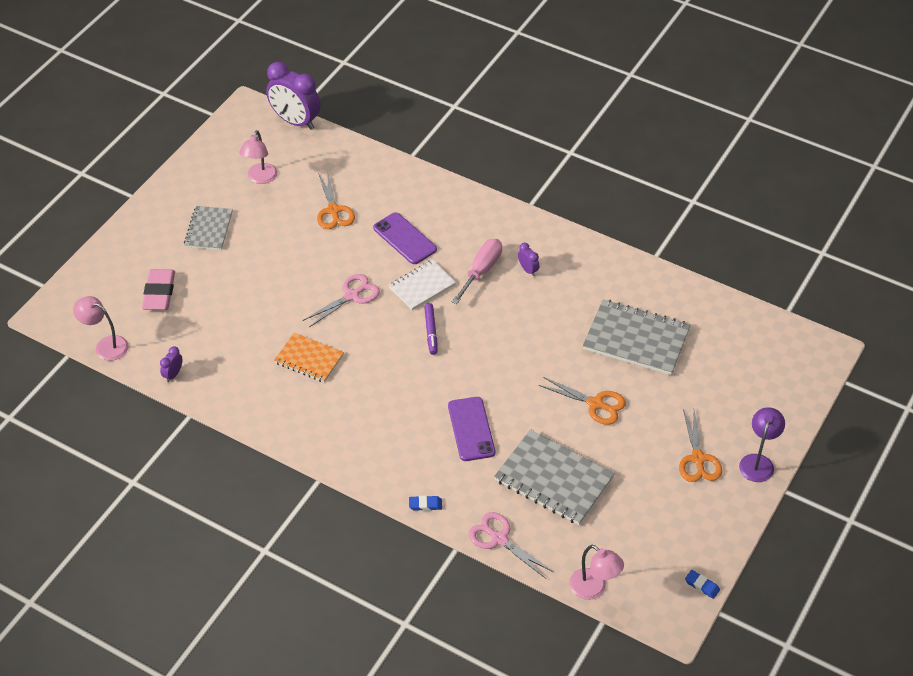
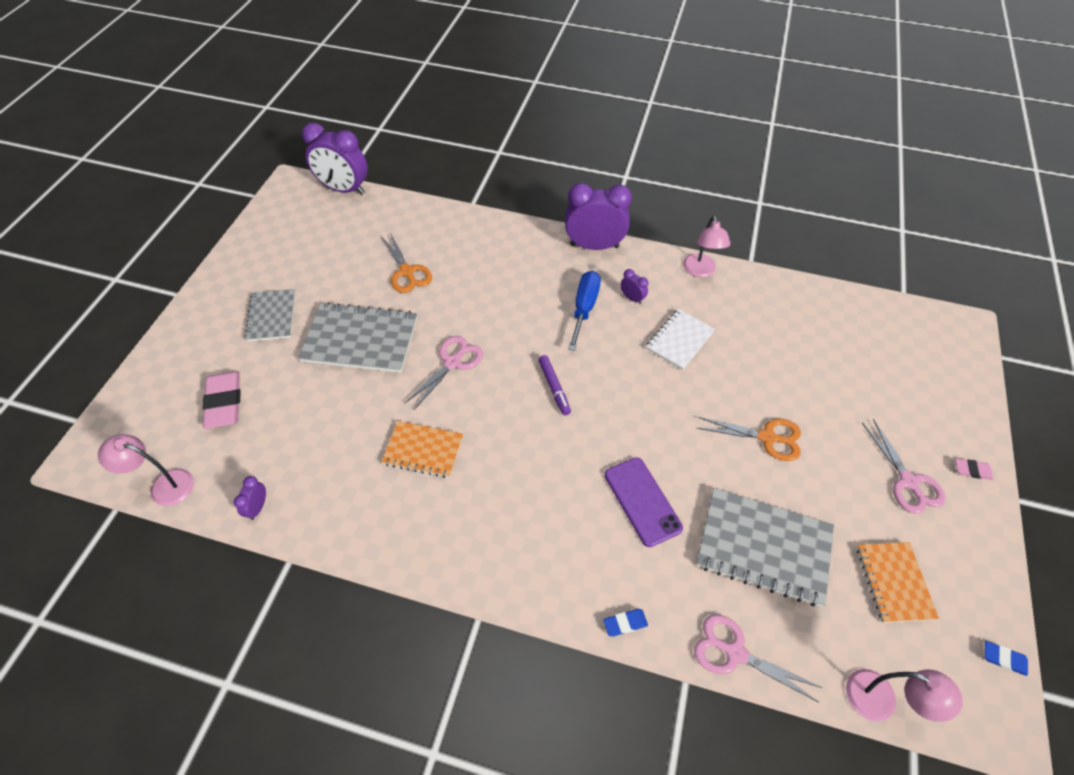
camera: 15 degrees left, 5 degrees up
(260, 178) = (319, 251): pink lamp -> pink lamp (700, 271)
(405, 239) = (492, 288): purple phone -> none
(422, 286) = (527, 337): white notebook -> white notebook (679, 340)
(481, 271) = (584, 308): pink screwdriver -> blue screwdriver
(512, 216) = (594, 246): none -> purple clock
(636, 339) = (774, 352): grey notebook -> grey notebook (360, 340)
(645, 522) = (894, 582): none -> orange notebook
(698, 459) = (908, 481): orange scissors -> pink scissors
(758, 462) = (972, 470): purple lamp -> pink eraser

